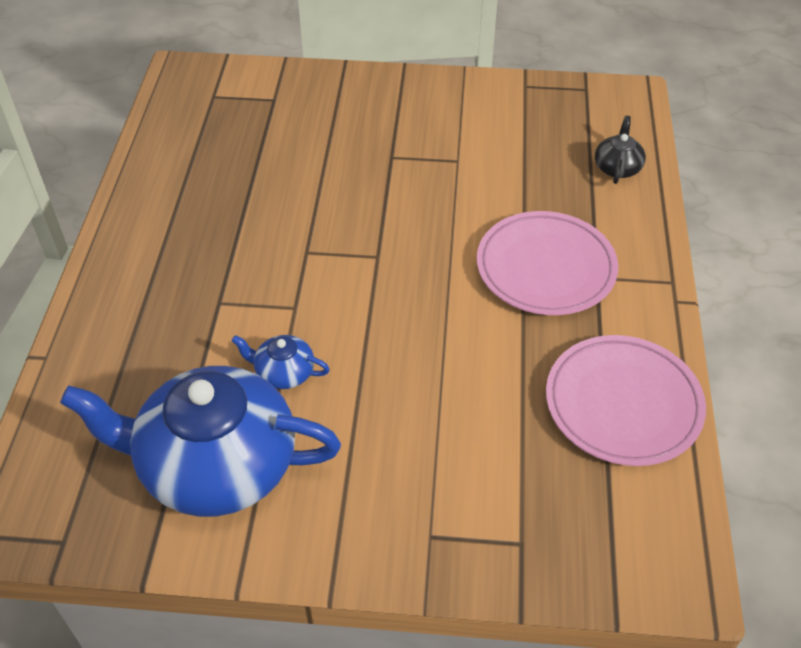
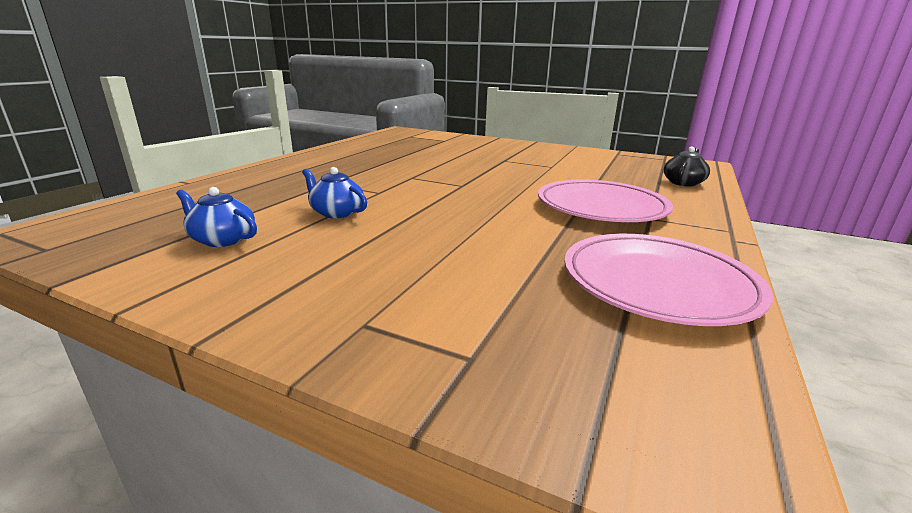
camera: 20 degrees right, 25 degrees down
(215, 465) = (222, 239): blue teapot -> blue teapot, size x0.41

